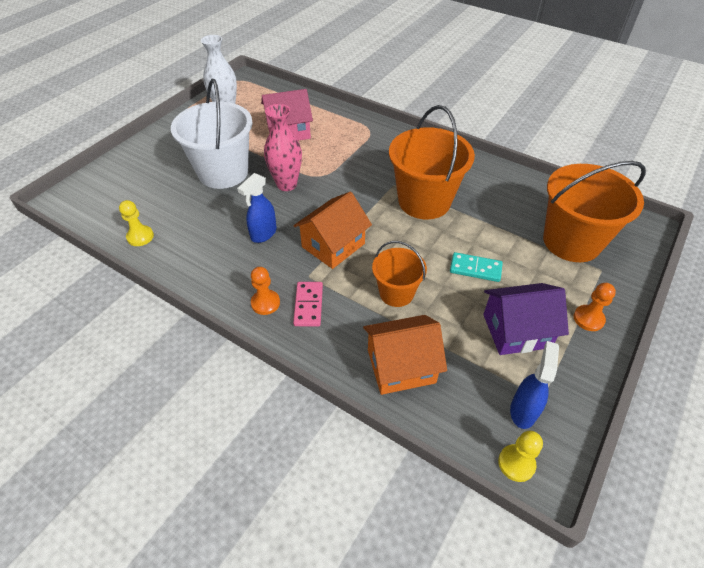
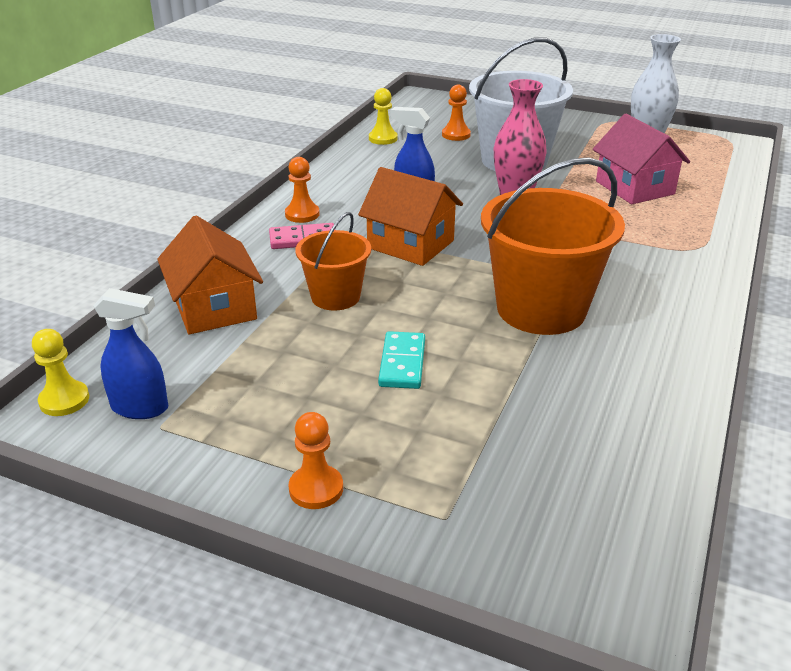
camera: 80 degrees right, 15 degrees down
(159, 193) = (456, 135): none -> orange pawn
(516, 331) = (281, 404): purple house -> none
(571, 241) = (514, 480): orange bucket -> none

